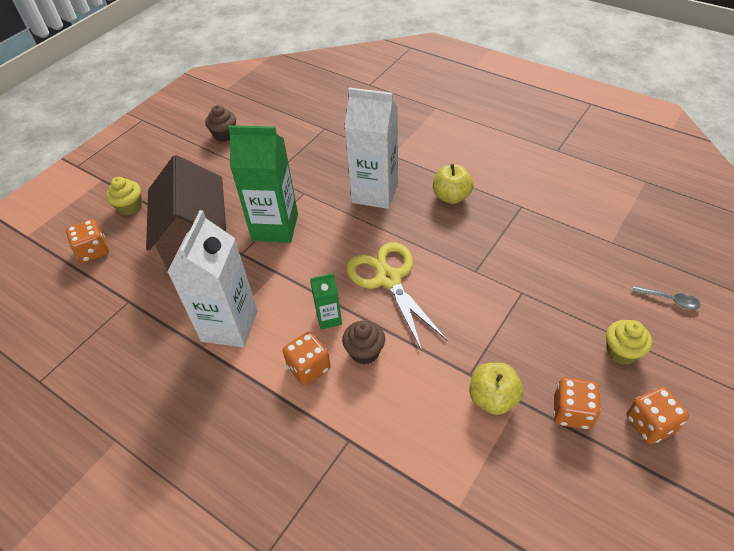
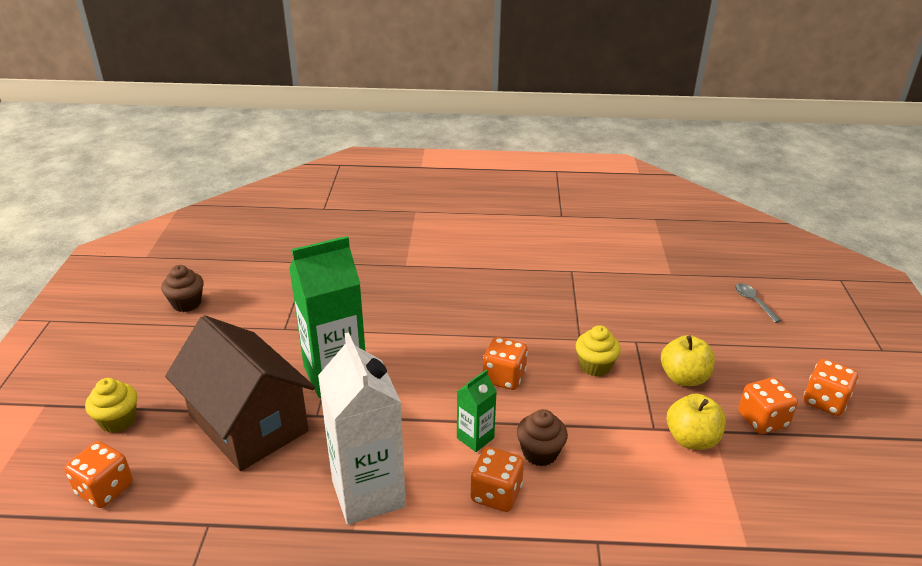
camera: 35 degrees left, 15 degrees down
(375, 193) = (419, 305): white carton -> none
(388, 279) = (504, 377): yellow scissors -> orange dice
(451, 197) = (500, 283): yellow apple -> yellow apple (684, 378)
(621, 352) = (755, 356): yellow cupcake -> yellow cupcake (595, 366)
(669, 300) = (753, 302): grey spoon -> grey spoon turned 105 degrees counterclockwise

